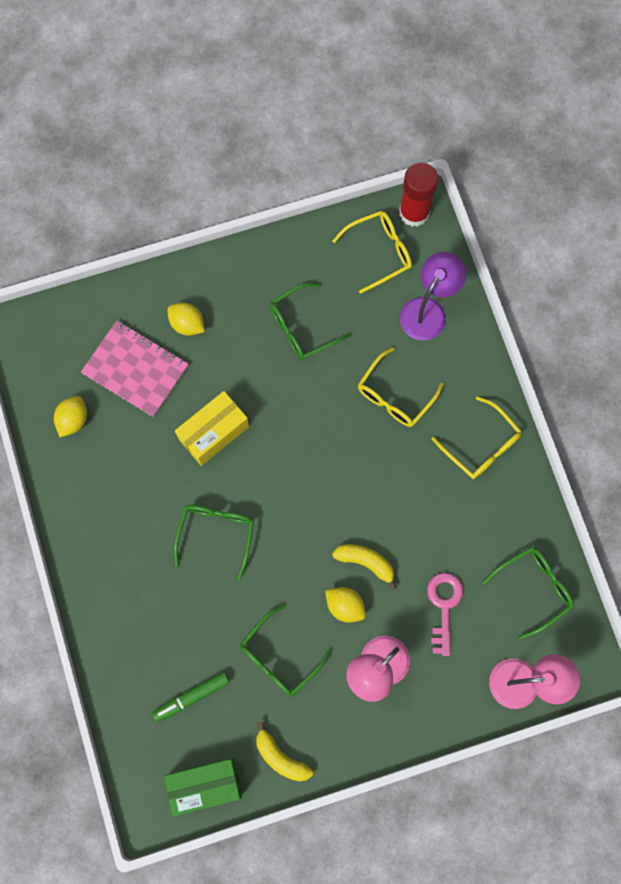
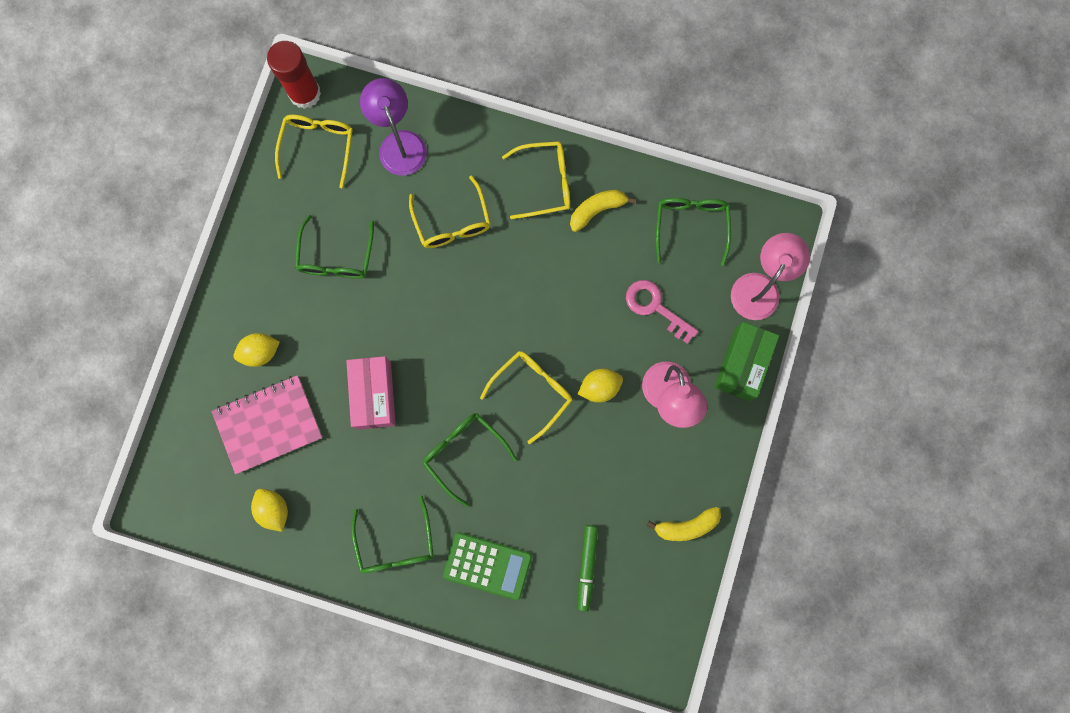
camera: 55 degrees left, 5 degrees up
(139, 615) = (487, 565): none -> green calculator
(205, 785) = (667, 605): green box -> green box (742, 364)
(213, 432) = (374, 395): yellow box -> pink box
(279, 657) = (604, 471): green glasses -> green glasses (395, 544)
(303, 554) = (532, 391): none -> yellow glasses
(366, 562) = (575, 344): yellow banana -> yellow banana (597, 210)

